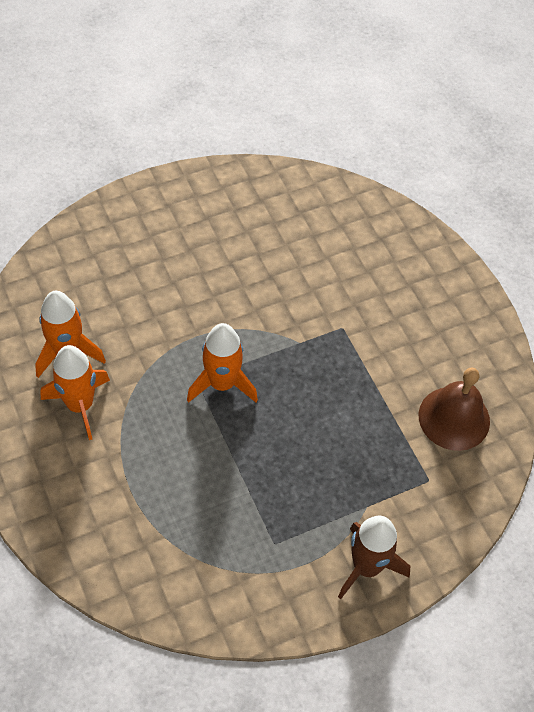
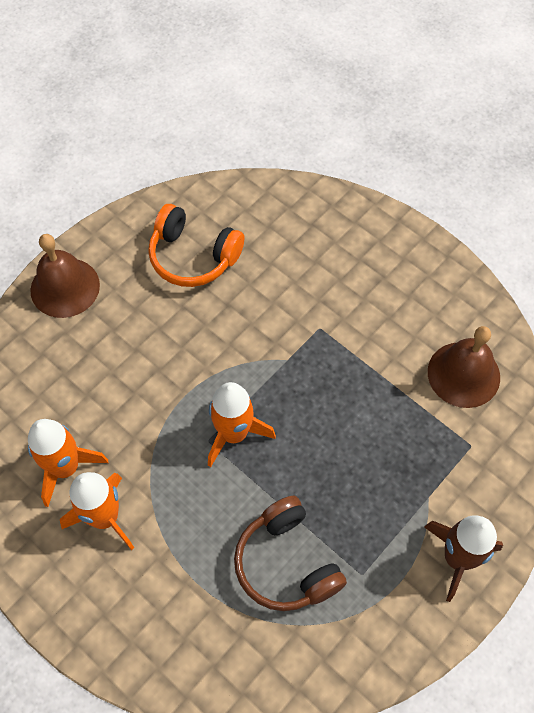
camera: 20 degrees left, 5 degrees up
(138, 209) = (65, 287): none -> brown bell
(214, 506) = (286, 563): none -> brown headphones
(261, 225) = (193, 256): none -> orange headphones

